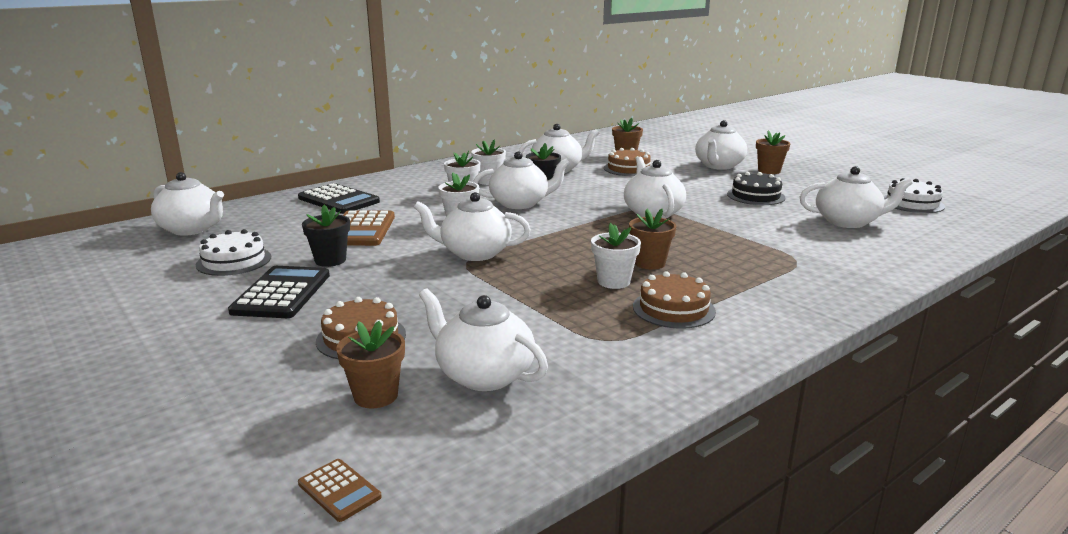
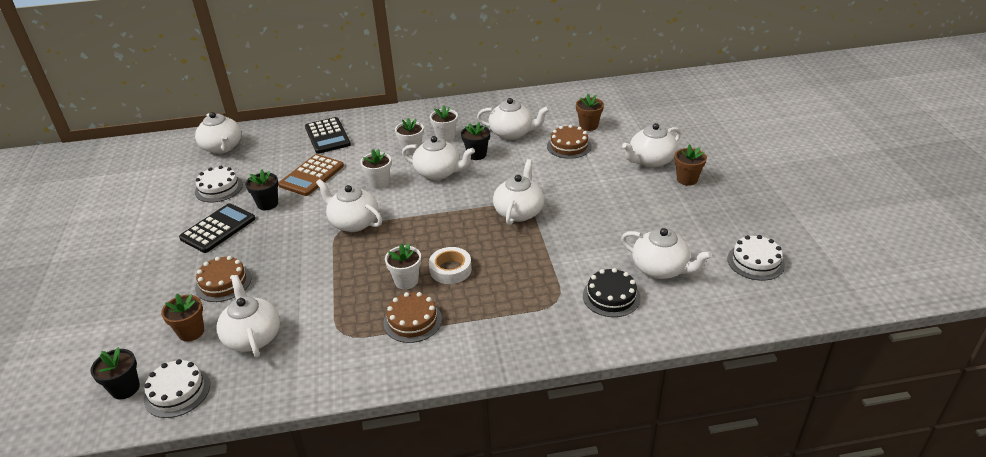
camera: 30 degrees right, 15 degrees up
(339, 490) = (125, 388): brown calculator -> black flower pot
(442, 464) = (177, 392): none -> white cake
(650, 263) = (450, 269): brown flower pot -> white tape
(755, 196) = (628, 212): black cake -> black cake (611, 296)

